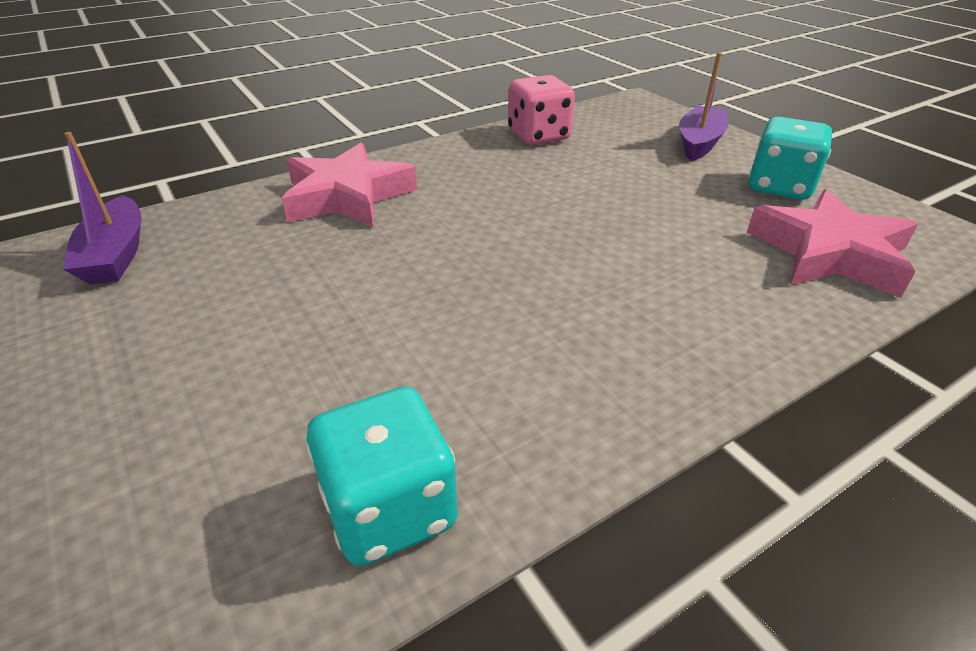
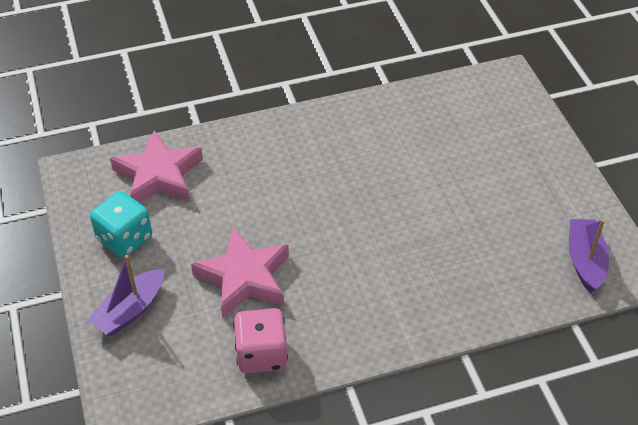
camera: 165 degrees left, 10 degrees up
(347, 196) = (440, 294): pink star -> pink star (244, 278)
(390, 509) = (427, 102): turquoise dice -> none

